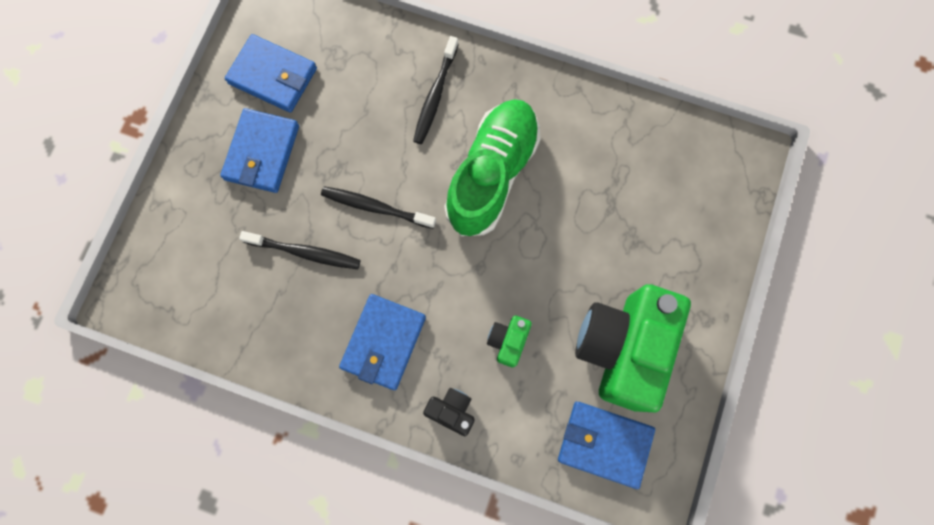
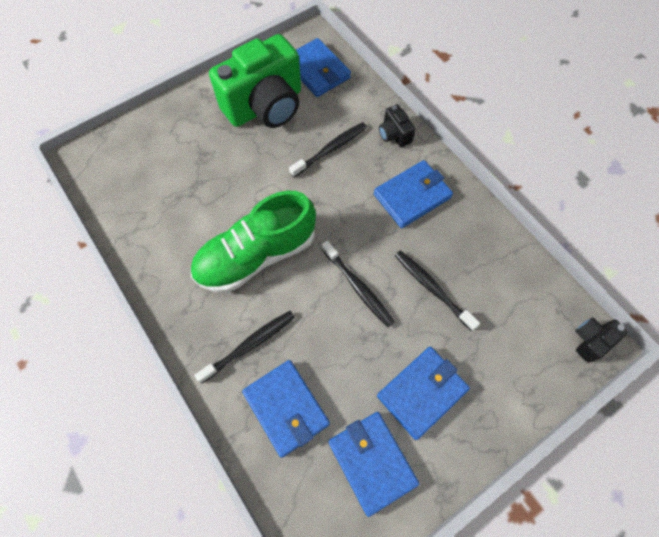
camera: 145 degrees left, 10 degrees down
(129, 298) = (590, 340): none -> black camera
(368, 69) = (286, 408): none -> blue wallet
(508, 341) = (330, 149): green camera -> black toothbrush

